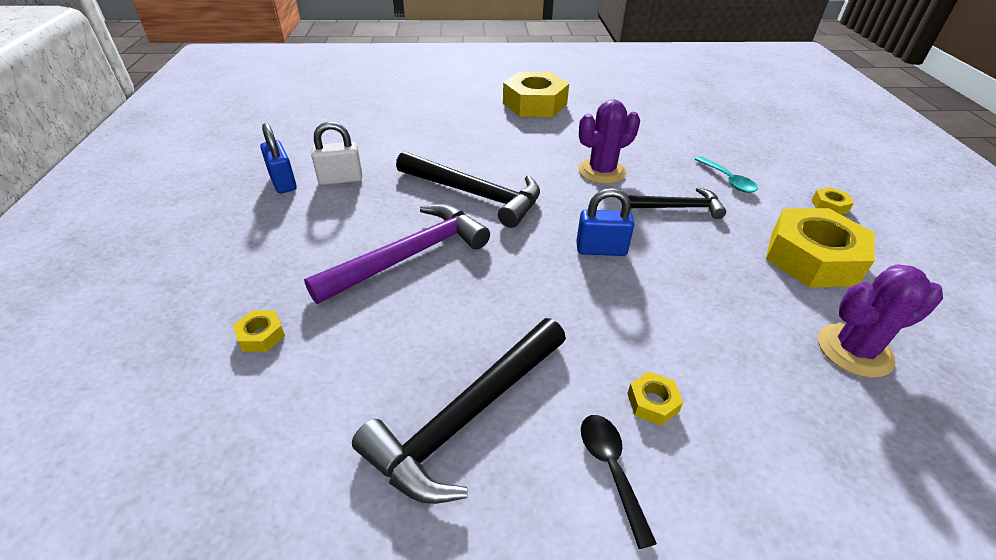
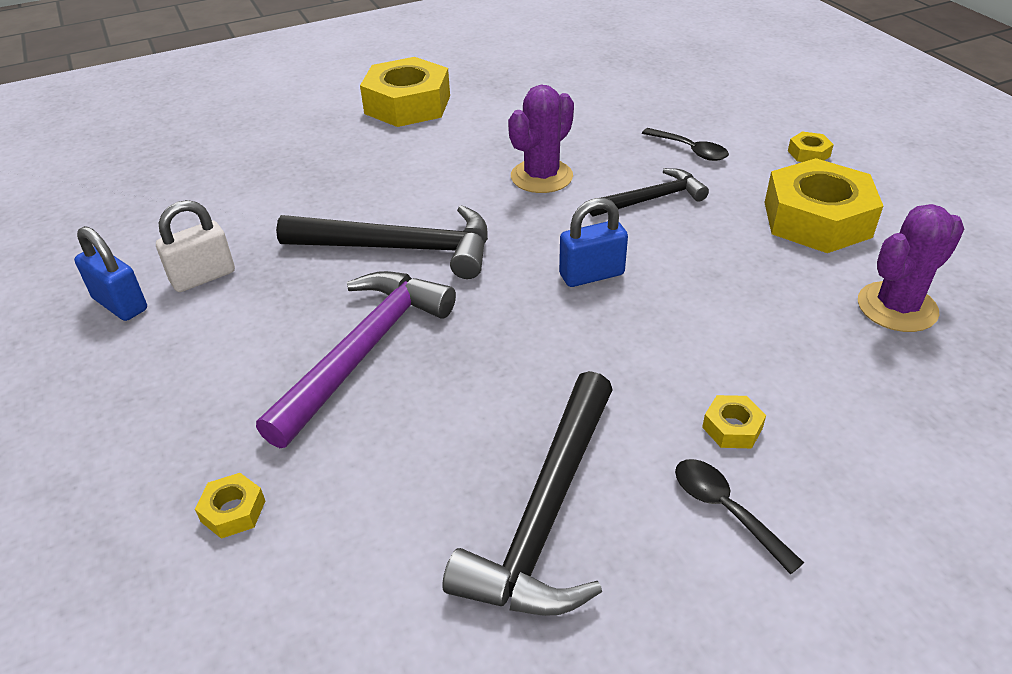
camera: 20 degrees left, 0 degrees up
(728, 180) = (690, 150): turquoise spoon -> black spoon

